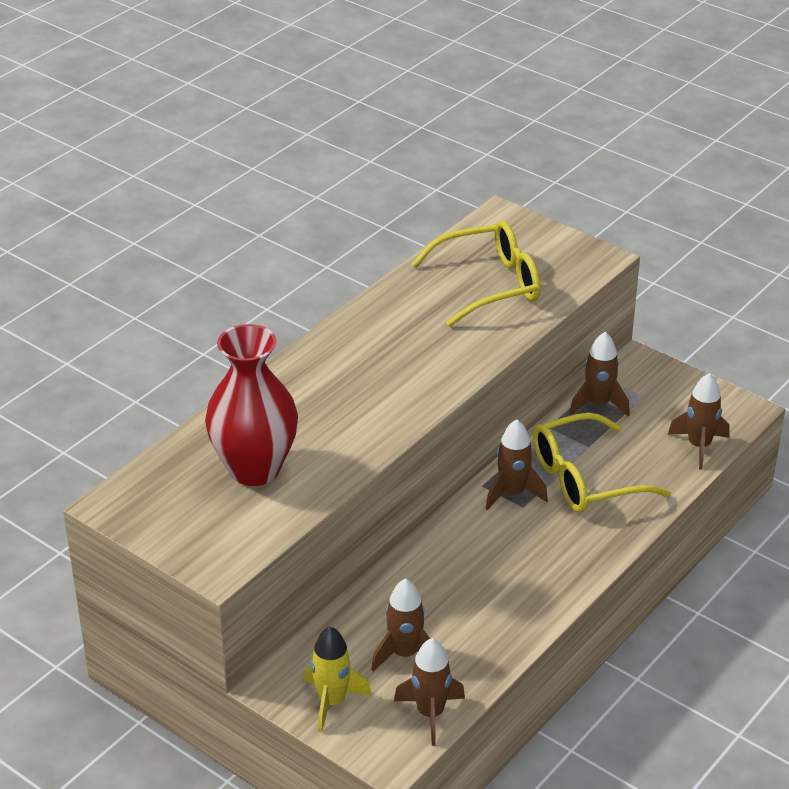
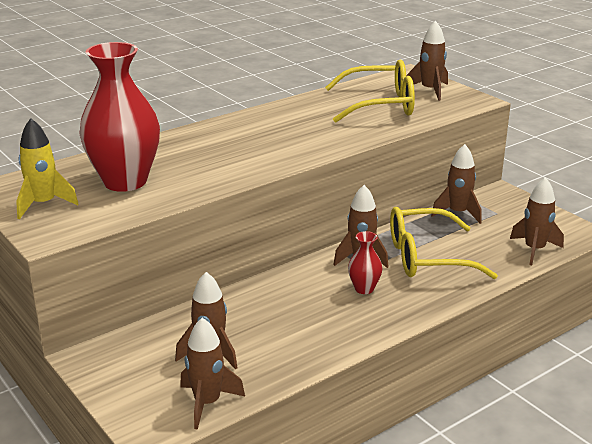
camera: 15 degrees right, 10 degrees down
(332, 702) = (126, 378): yellow rocket -> yellow rocket (43, 204)
(532, 536) = (364, 289): none -> red vase
(538, 247) = (430, 90): none -> brown rocket

